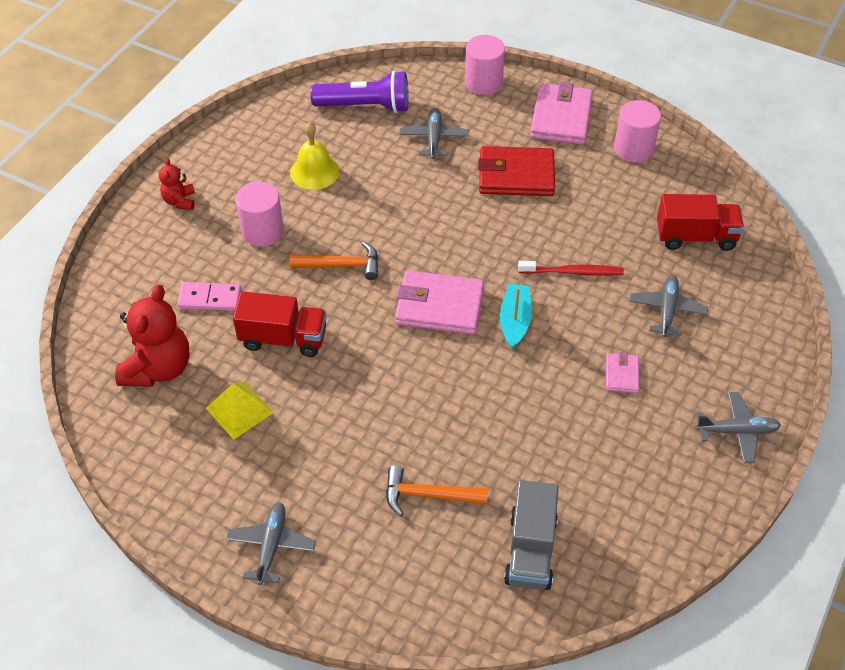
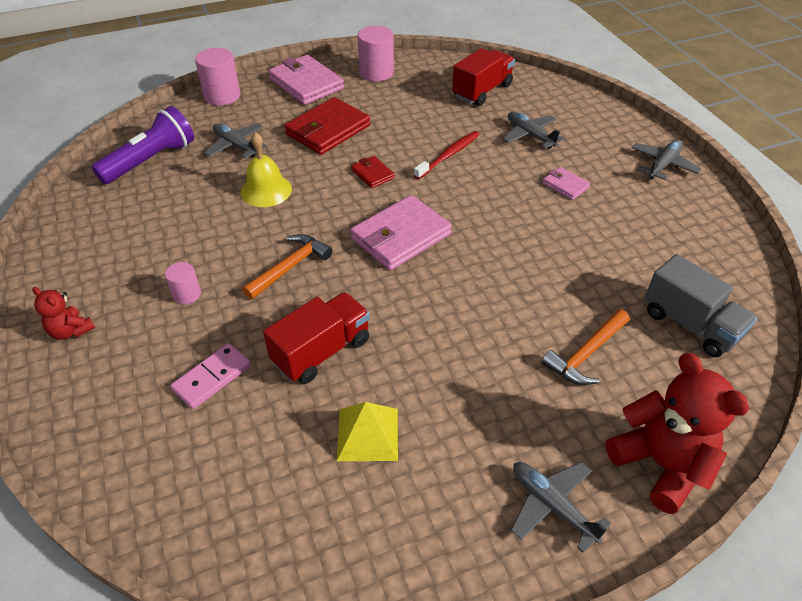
camera: 50 degrees left, 5 degrees down
(158, 368) = (245, 472): red teddy bear -> red teddy bear (660, 464)
(262, 231) = (187, 294): pink cylinder -> pink cylinder, size x0.57
(314, 171) = (171, 225): yellow bell -> yellow bell (266, 190)
(493, 240) = (372, 174): none -> red wallet
(515, 321) = (461, 206): turquoise boat -> none

